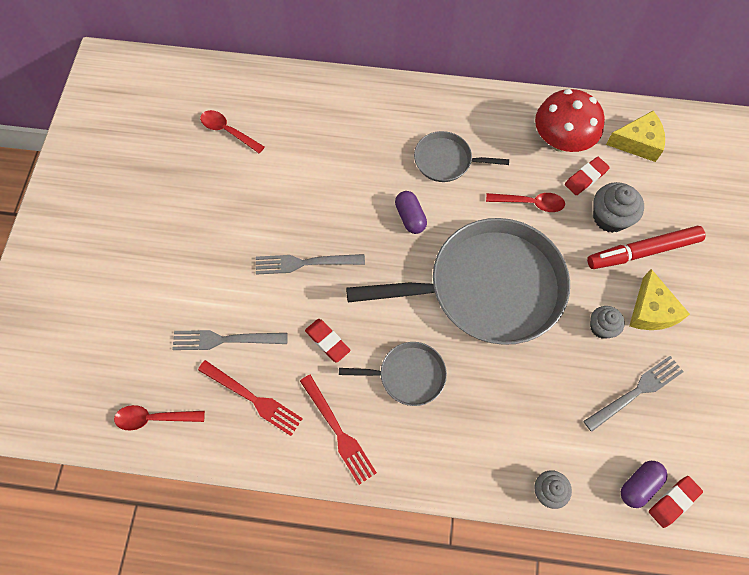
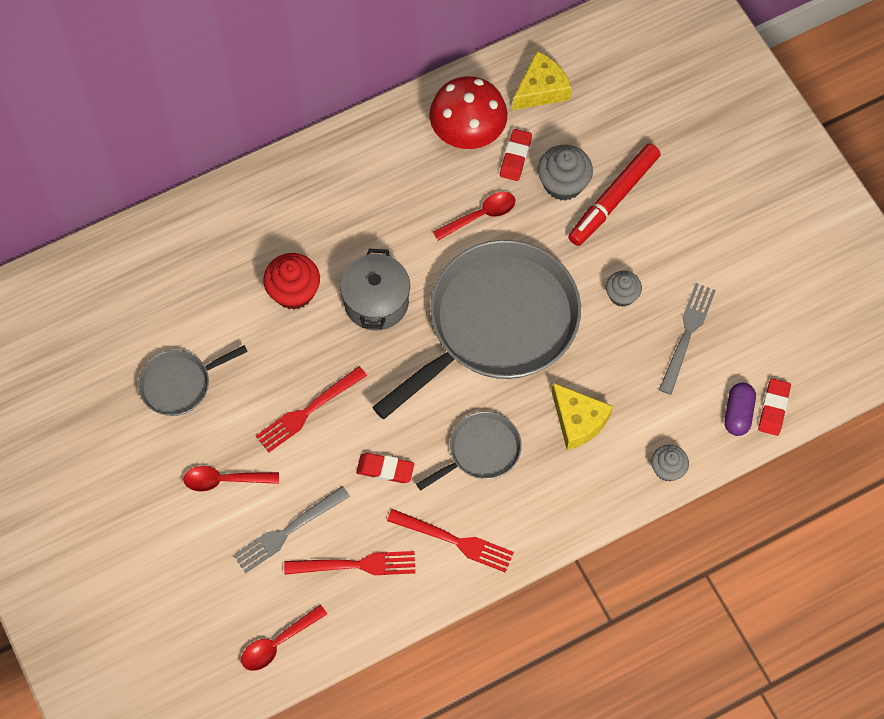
camera: 35 degrees left, 0 degrees up
(228, 131) = (125, 329): red spoon -> red spoon (225, 480)
(304, 263) = (307, 412): grey fork -> red fork
(358, 175) = (294, 292): none -> red cupcake
(410, 217) = (376, 302): purple capsule -> grey pot
(446, 160) = (370, 222): grey pan -> grey pan (179, 384)
(651, 310) = (655, 251): yellow cheese -> yellow cheese (578, 421)

